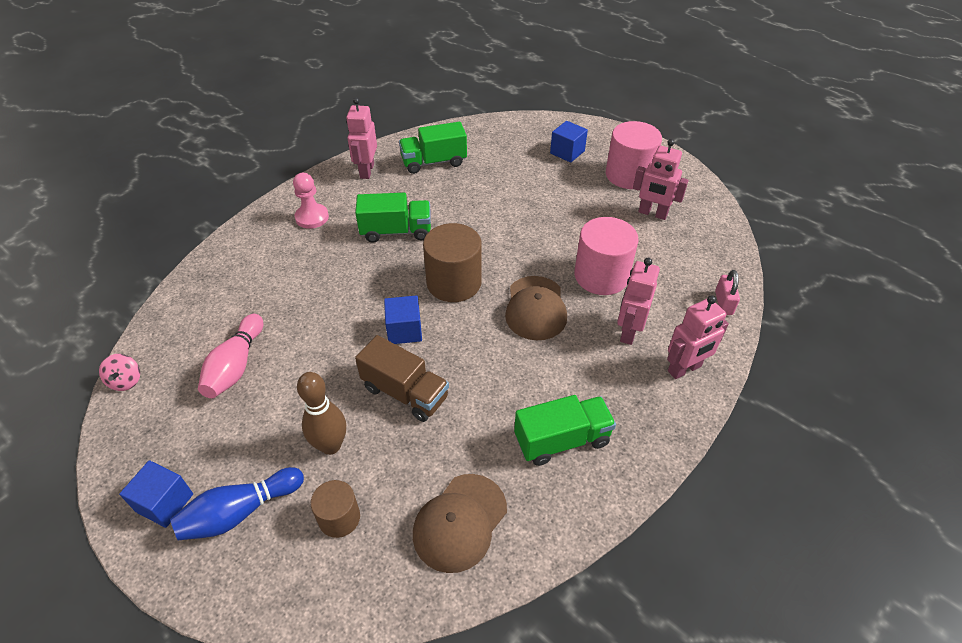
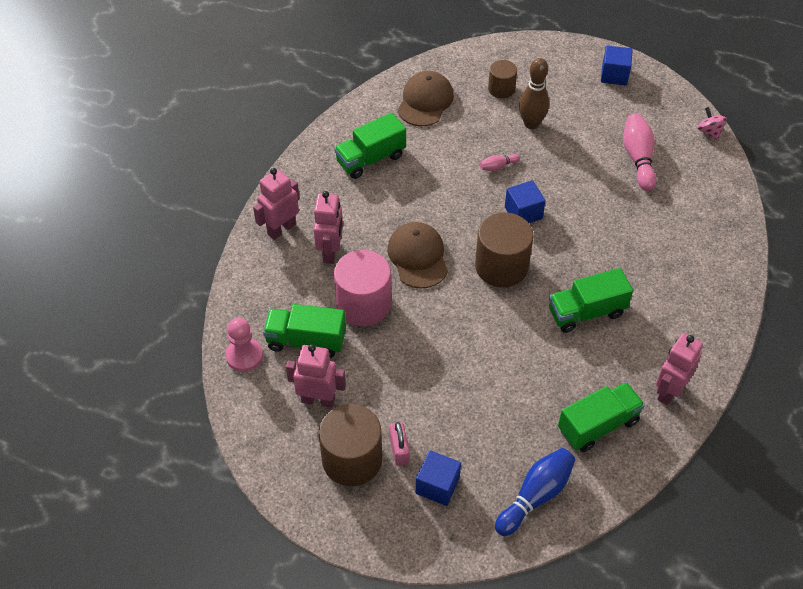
camera: 165 degrees right, 5 degrees up
(240, 512) = (564, 80): blue bowling pin -> blue bowling pin (535, 496)
(312, 217) = (683, 310): pink pawn -> pink pawn (244, 355)
(366, 171) = (669, 391): pink robot -> pink robot turned 135 degrees counterclockwise
(405, 392) = (497, 166): brown truck -> pink bowling pin
(628, 175) = (352, 459): pink cylinder -> brown cylinder
(660, 256) = (306, 341): none -> green truck
(723, 303) = (244, 299): pink padlock -> pink padlock (399, 450)

